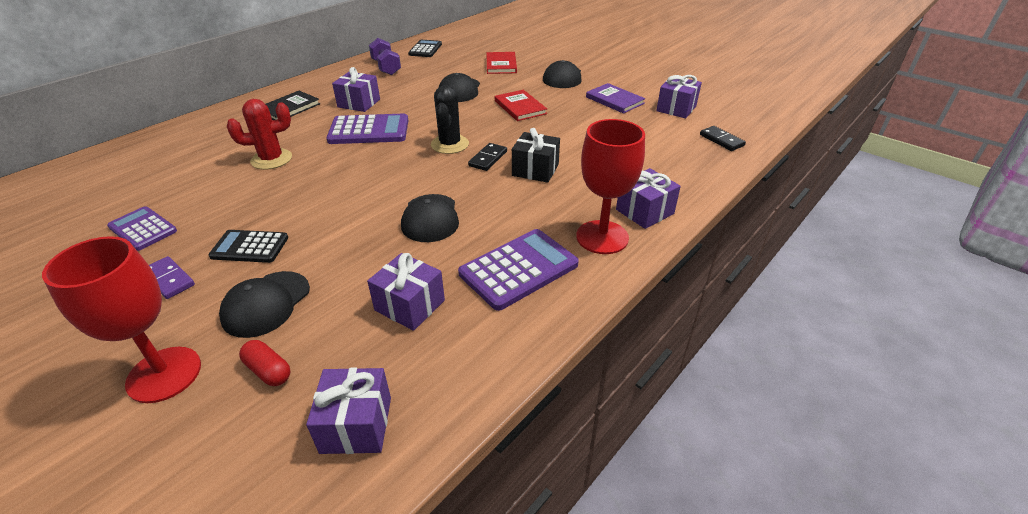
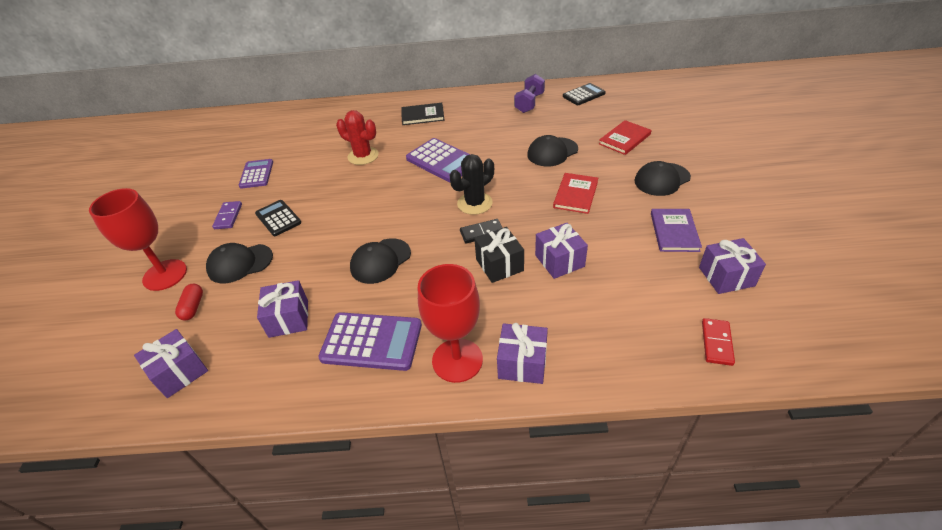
camera: 50 degrees right, 5 degrees up
(359, 103) = (467, 131): purple gift -> purple gift (559, 261)
(721, 140) = (717, 343): black domino -> red domino

